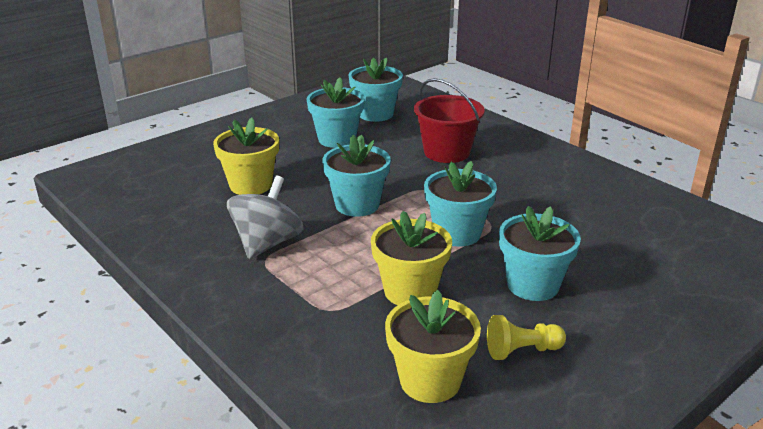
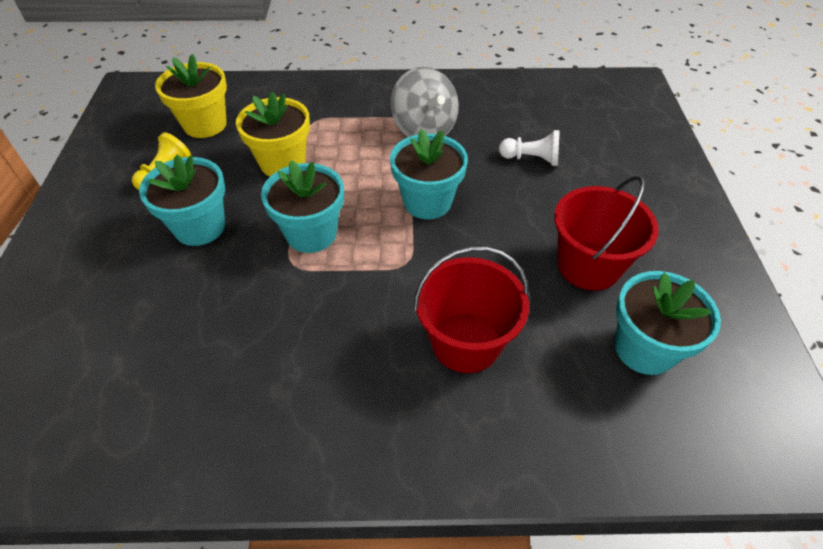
camera: 130 degrees right, 20 degrees up
(250, 185) = (531, 159): yellow flower pot -> white pawn
(337, 139) = (588, 265): turquoise flower pot -> red bucket

